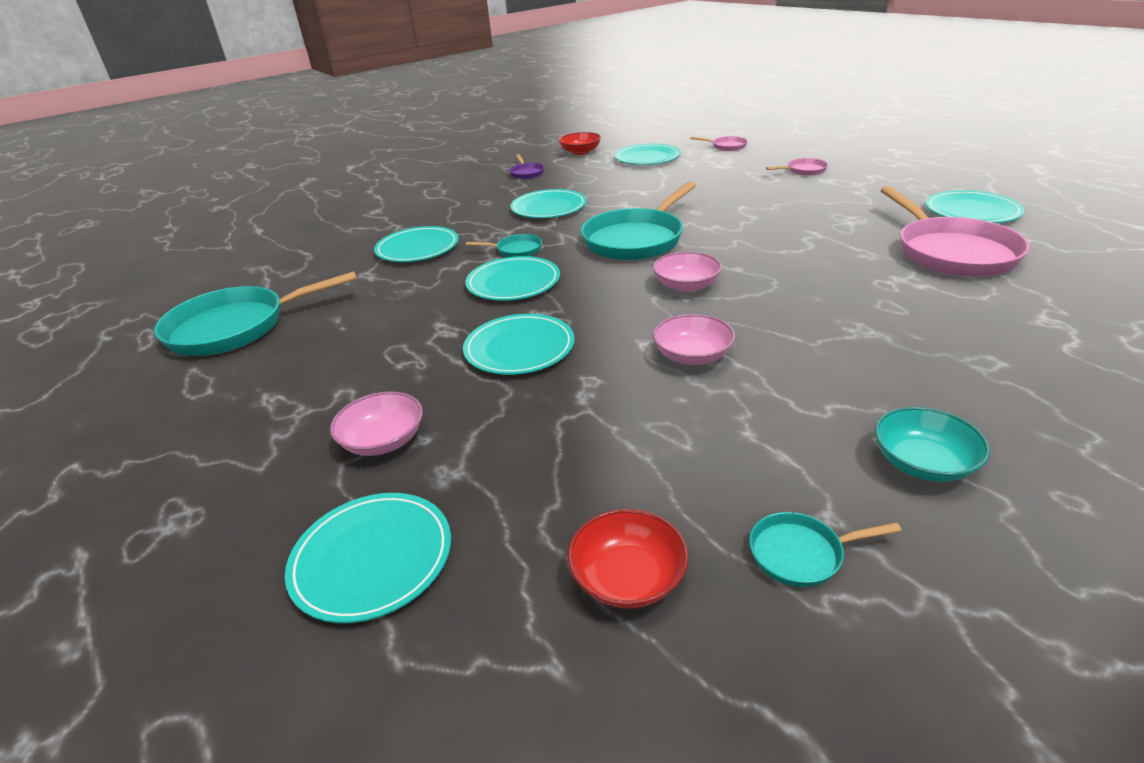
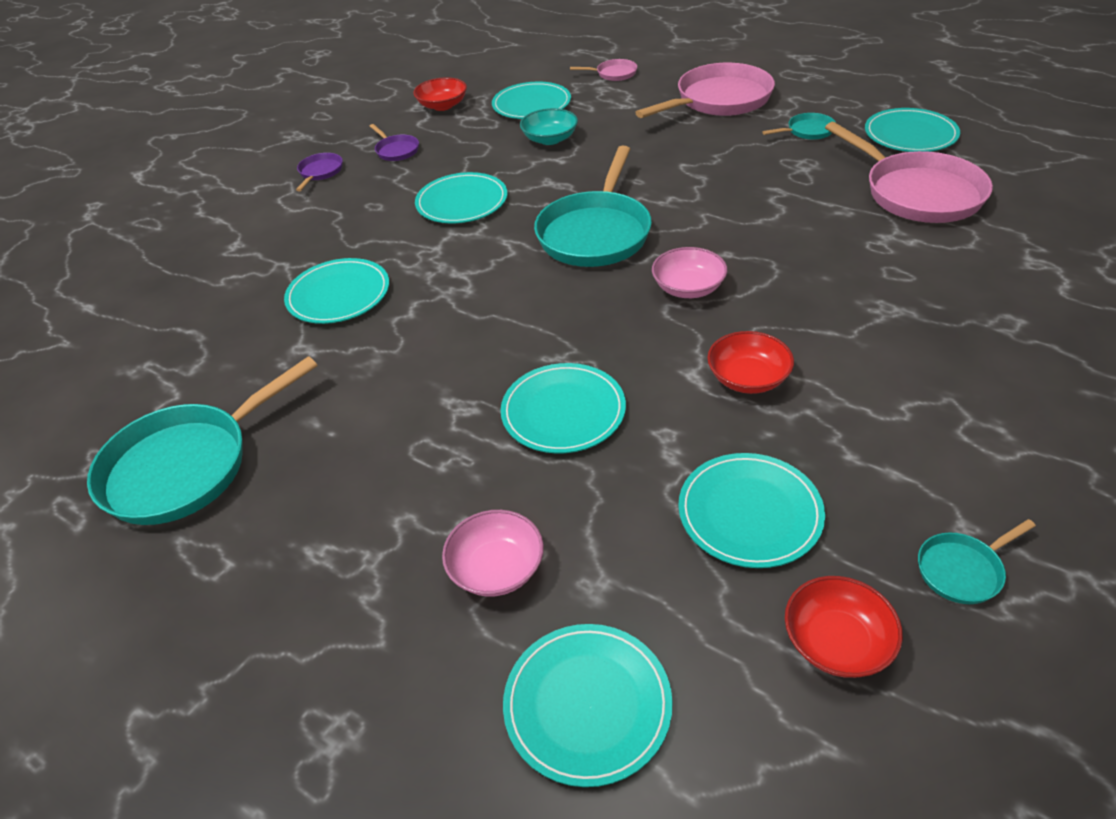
camera: 20 degrees left, 10 degrees up
(464, 179) = (320, 172): none -> purple pan
(513, 282) = (495, 323): turquoise plate -> turquoise plate (749, 513)
(516, 250) = (466, 274): turquoise pan -> turquoise pan (807, 131)
(692, 356) = (748, 378): pink bowl -> red bowl
(804, 170) = (719, 100): pink pan -> pink pan, size x2.20
(923, 463) = (1010, 448): turquoise bowl -> turquoise bowl (550, 139)

